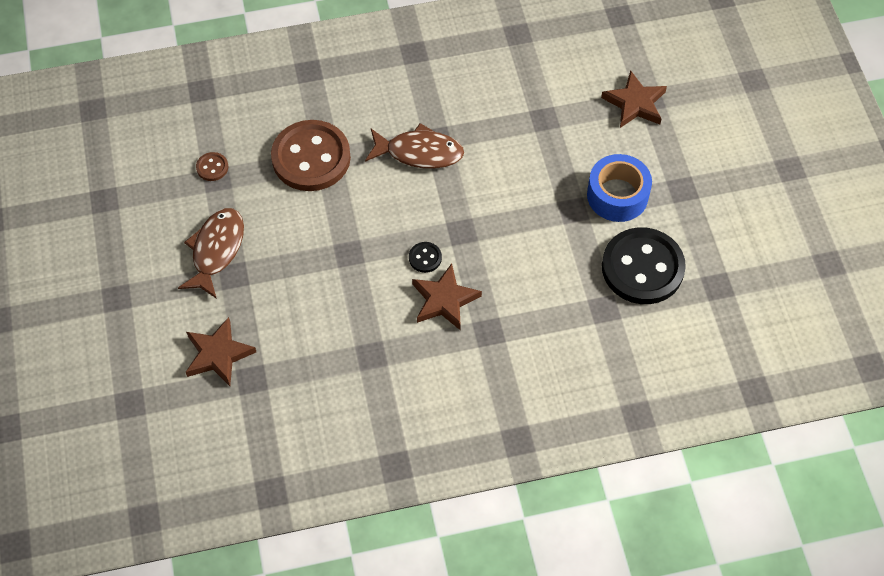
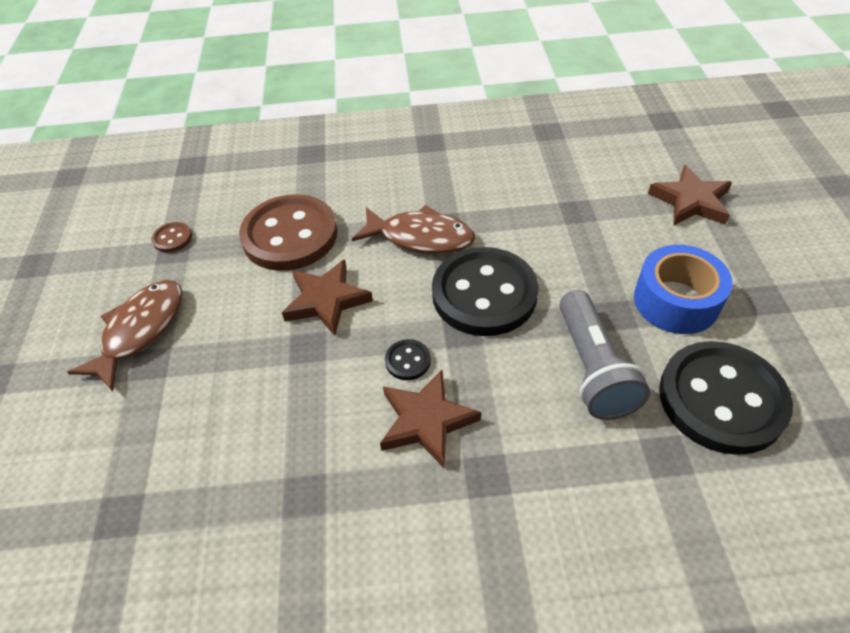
camera: 10 degrees right, 10 degrees down
(218, 354) = (86, 472): brown star -> brown star (326, 300)
(475, 200) = (484, 294): none -> black button
(556, 253) = (593, 368): none -> grey flashlight

